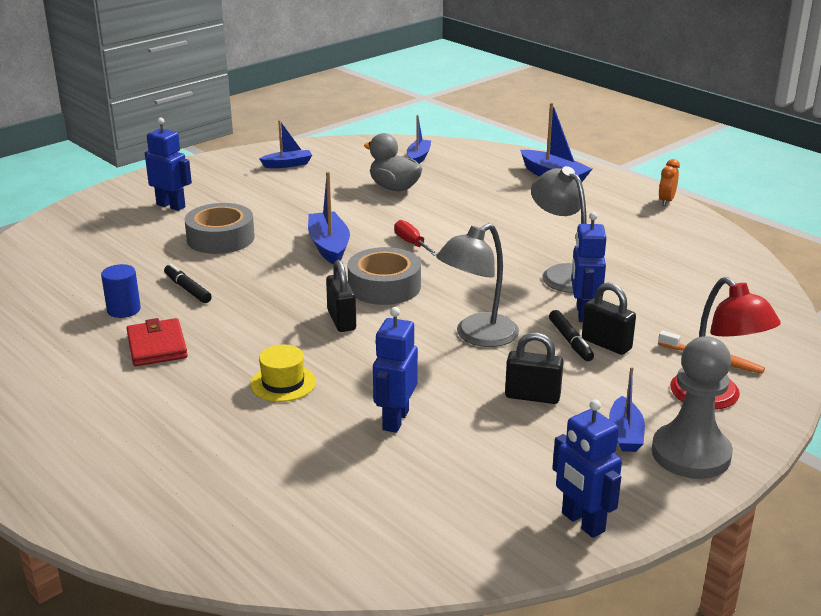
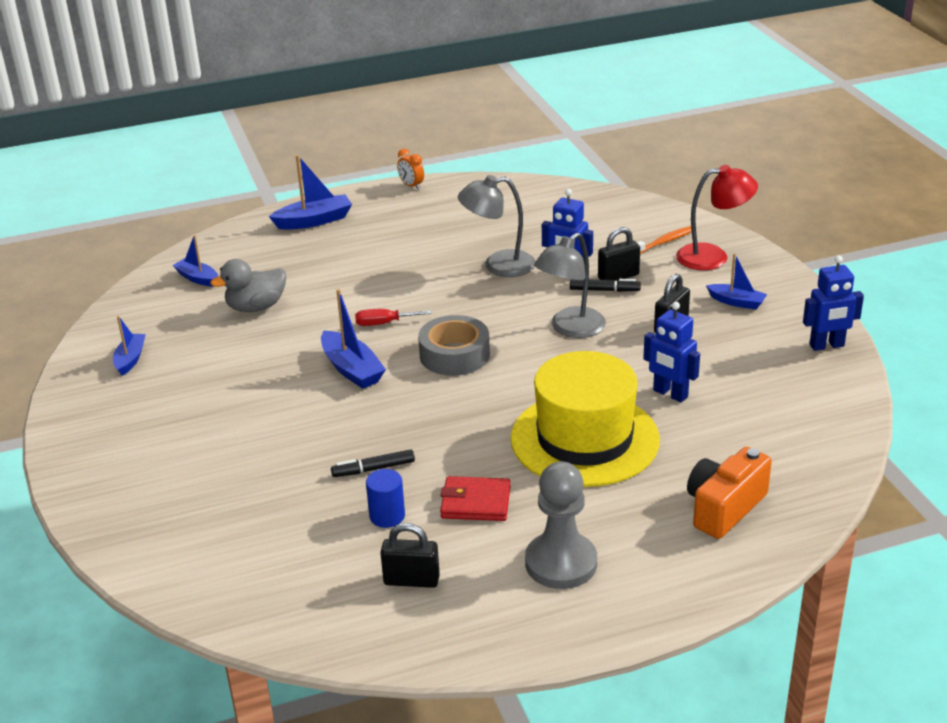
camera: 65 degrees left, 5 degrees up
(171, 206) = (162, 455): blue robot -> none
(199, 493) = (724, 508): none -> orange camera
(220, 238) = (276, 432): grey tape -> none
(283, 383) = (584, 439): yellow hat -> yellow hat, size x2.48
(329, 246) = (352, 369): blue boat -> blue boat turned 135 degrees counterclockwise
(341, 320) = (499, 389): black padlock -> black padlock (411, 580)
(477, 336) = (570, 328): grey lamp -> grey lamp turned 60 degrees clockwise
(691, 454) = (771, 285): grey pawn -> grey pawn (561, 563)

